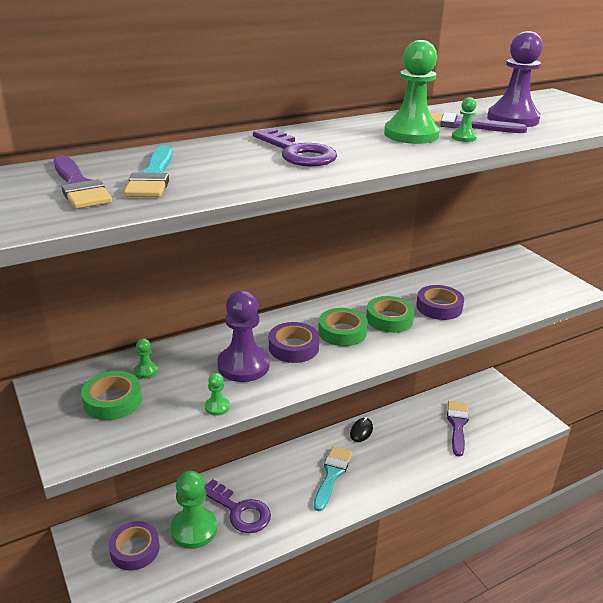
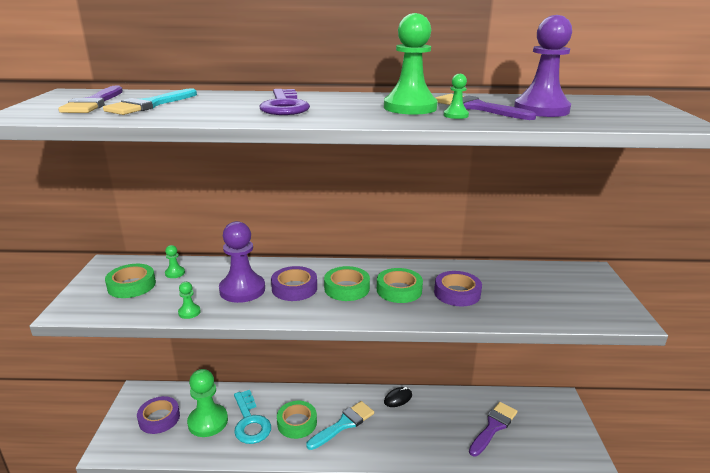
camera: 30 degrees right, 5 degrees down
(239, 511) = (250, 422): purple key -> turquoise key
(287, 492) = (297, 423): none -> green tape

